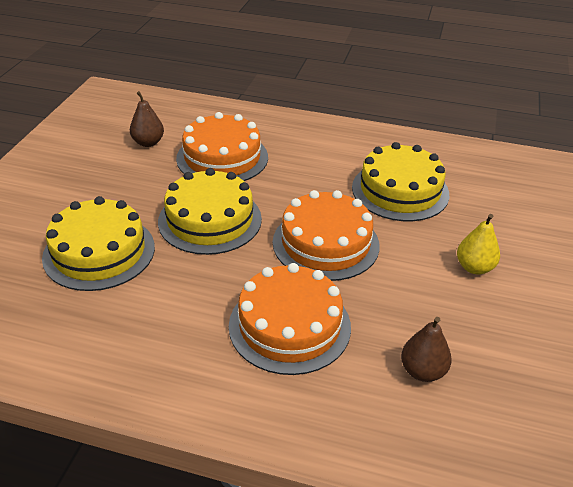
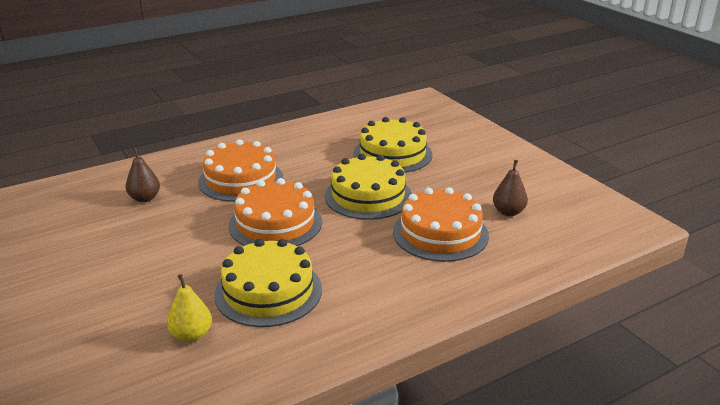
camera: 135 degrees right, 10 degrees down
(474, 267) = (152, 265): yellow pear -> yellow pear (191, 335)

